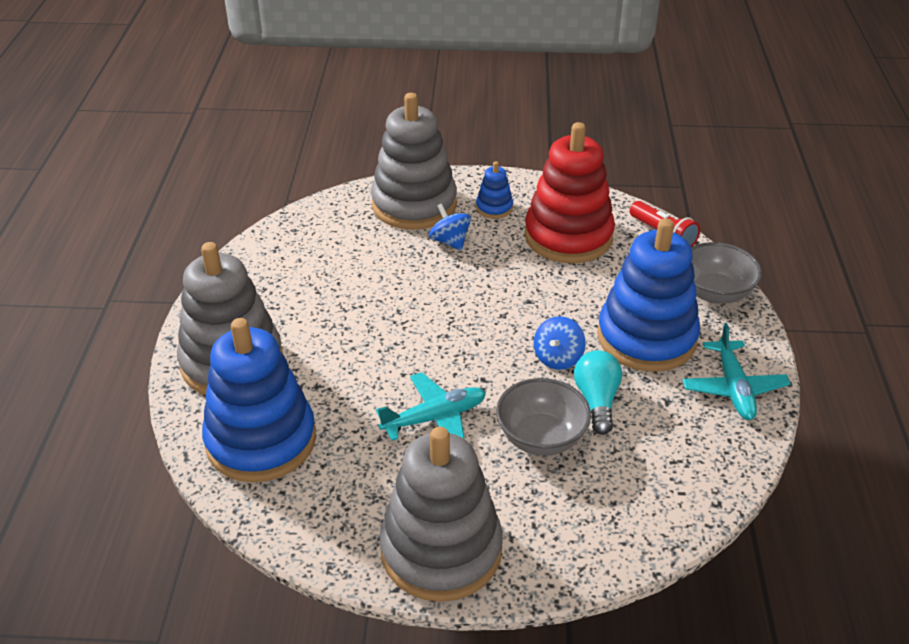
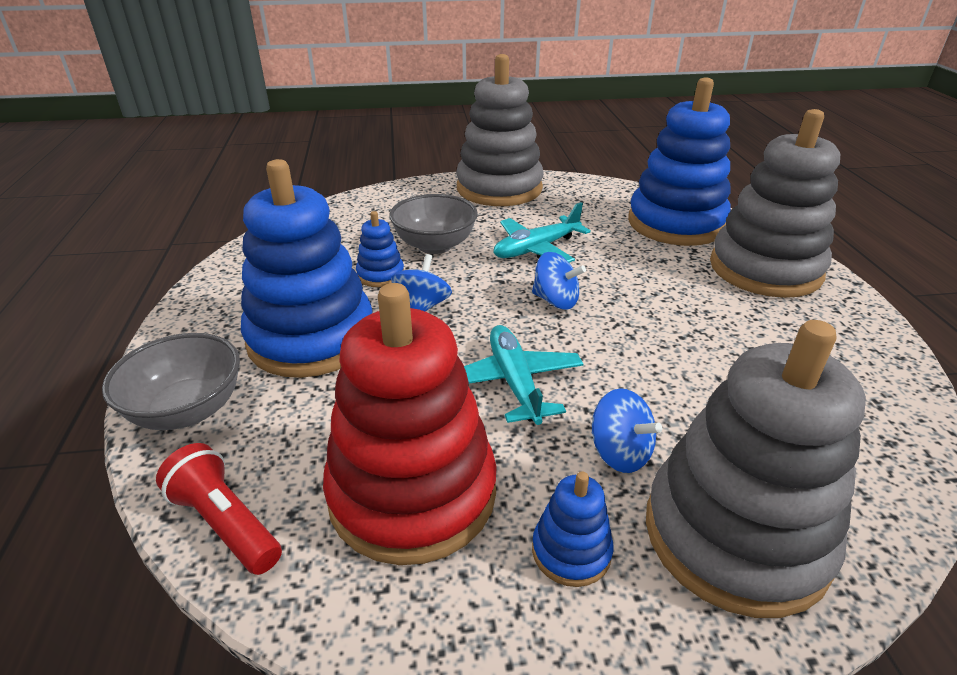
camera: 170 degrees right, 5 degrees down
(442, 350) = (555, 301): none -> blue spinning top
(597, 400) = (380, 275): turquoise light bulb -> blue stacking toy
(733, 388) = (228, 298): turquoise plane -> turquoise plane (514, 382)

